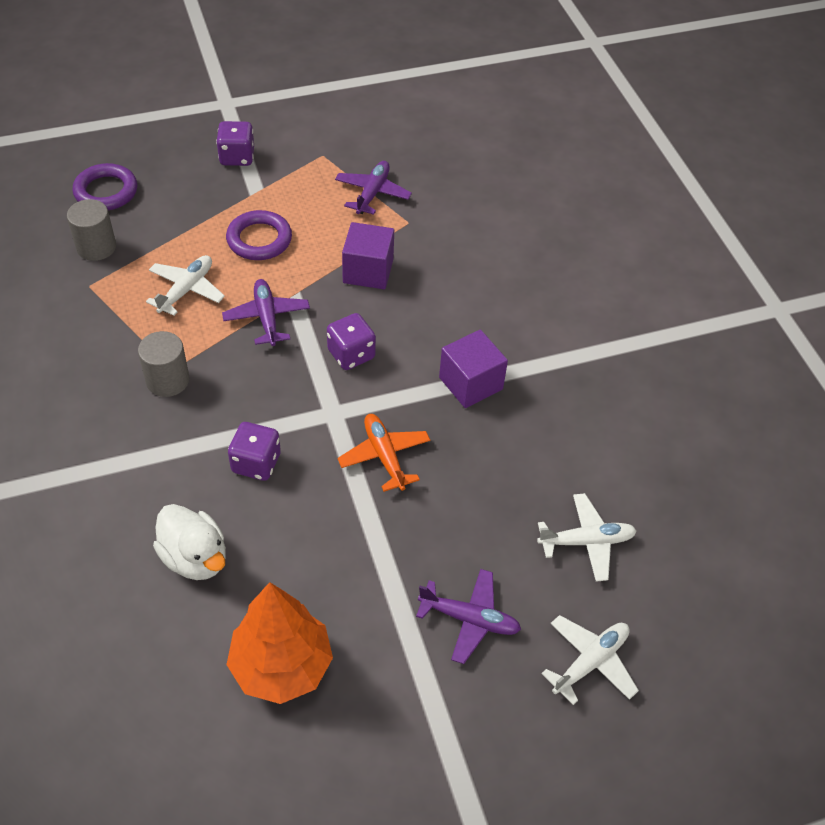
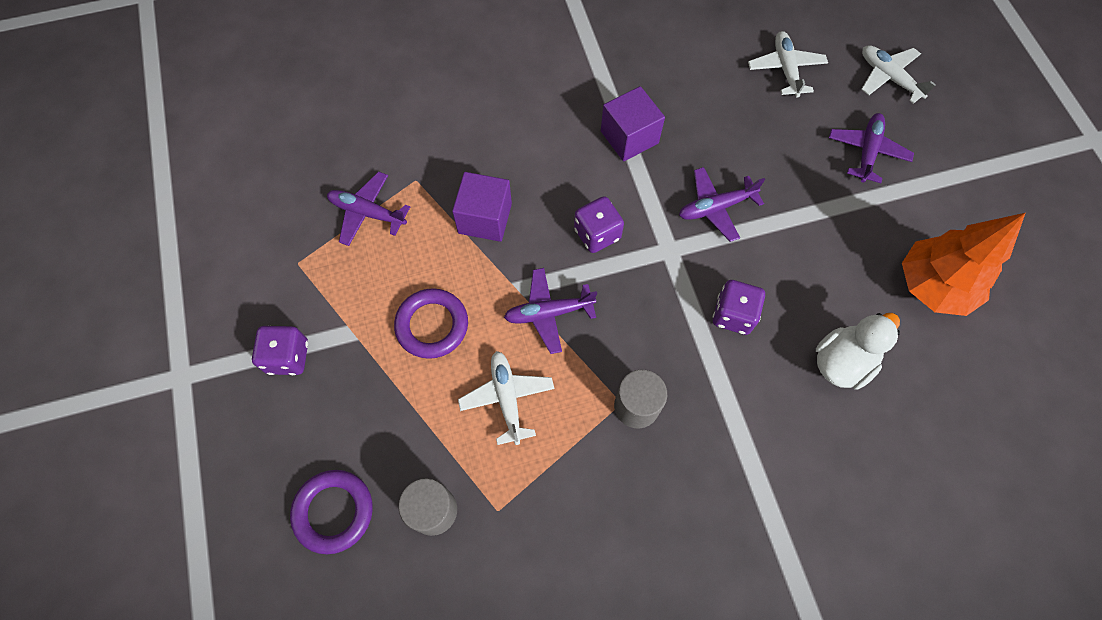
camera: 85 degrees left, 15 degrees up
(186, 290) = (507, 398): white plane -> white plane turned 45 degrees clockwise
(384, 456) = (716, 208): orange plane -> purple plane

